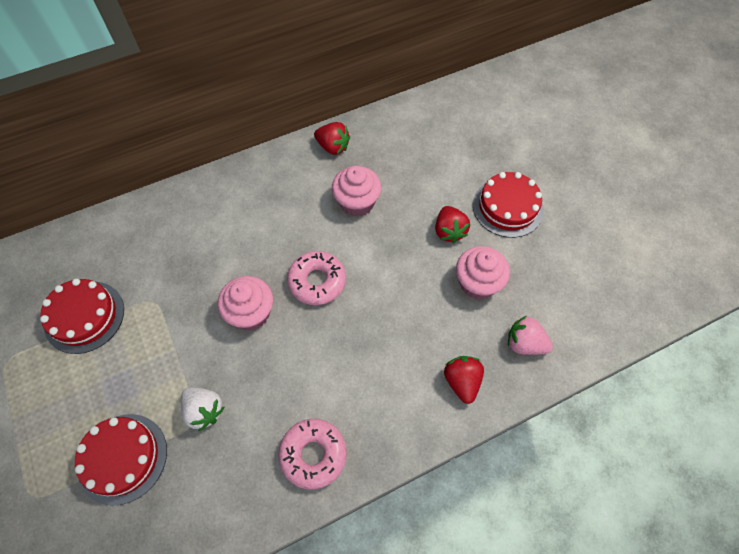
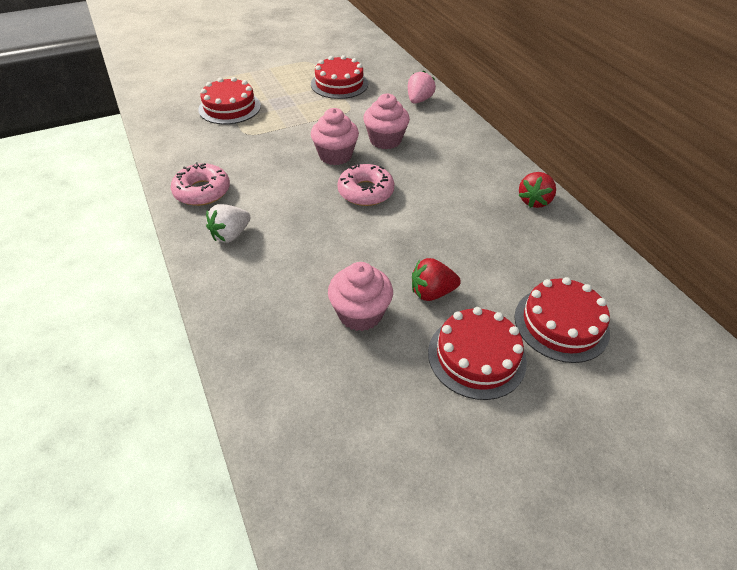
camera: 90 degrees right, 15 degrees down
(204, 410) = (254, 138): white strawberry -> white strawberry (231, 235)
(357, 203) = (462, 218): pink cupcake -> pink cupcake (385, 140)
(462, 381) = (243, 290): red strawberry -> none
(471, 153) = (561, 324): none -> red cake
(524, 343) = (277, 351): pink strawberry -> pink strawberry (419, 100)

